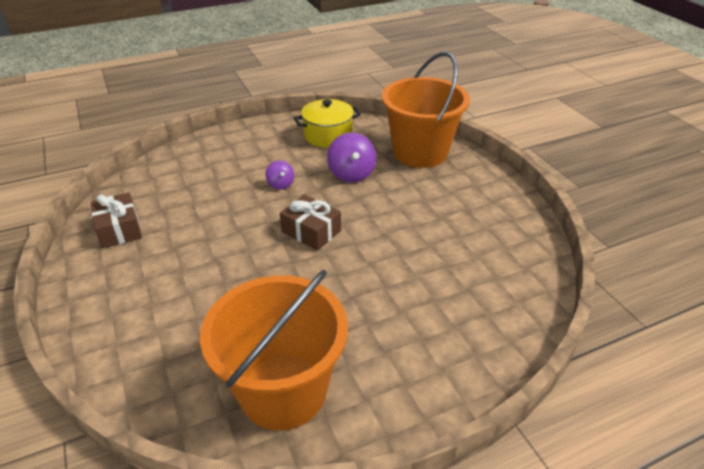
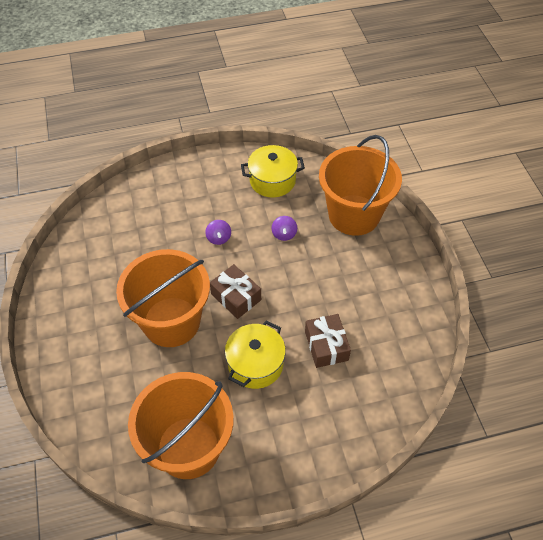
camera: 10 degrees right, 15 degrees up
(119, 229) = (78, 271): brown gift -> brown gift (326, 346)
(239, 262) = (171, 322): none -> orange bucket
(349, 290) = (255, 364): none -> yellow pot
(351, 174) = (284, 234): purple spinning top -> purple spinning top, size x0.58

